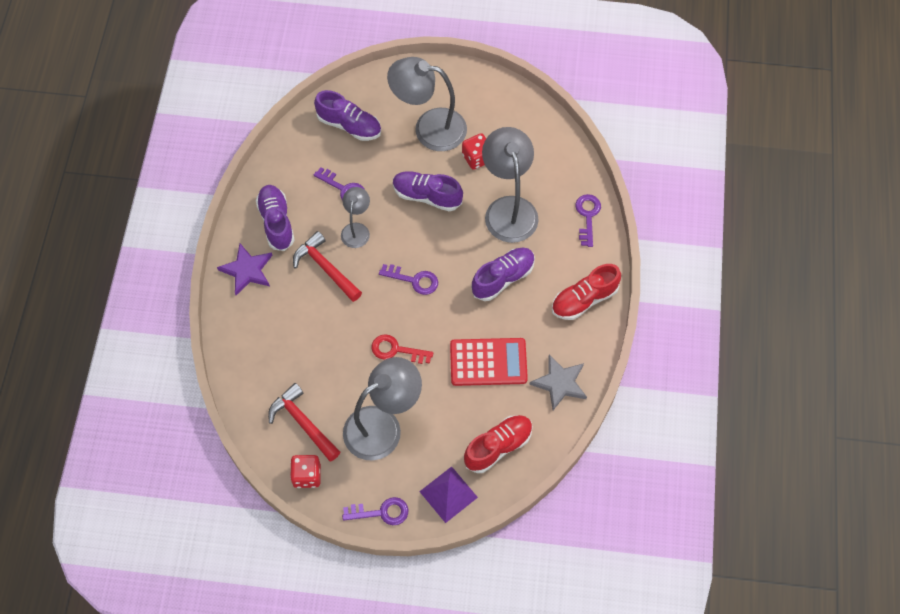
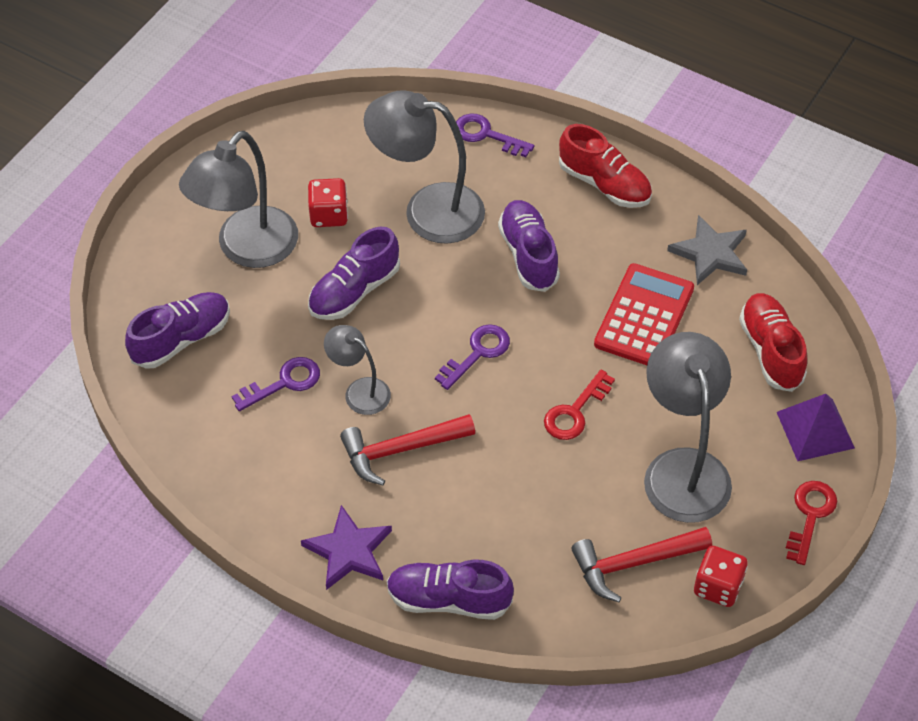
camera: 65 degrees left, 10 degrees down
(276, 222) = (289, 485): purple shoe -> purple shoe (449, 599)
(381, 512) = (810, 516): purple key -> red key
(584, 299) = (604, 184): red shoe -> red shoe turned 45 degrees counterclockwise

